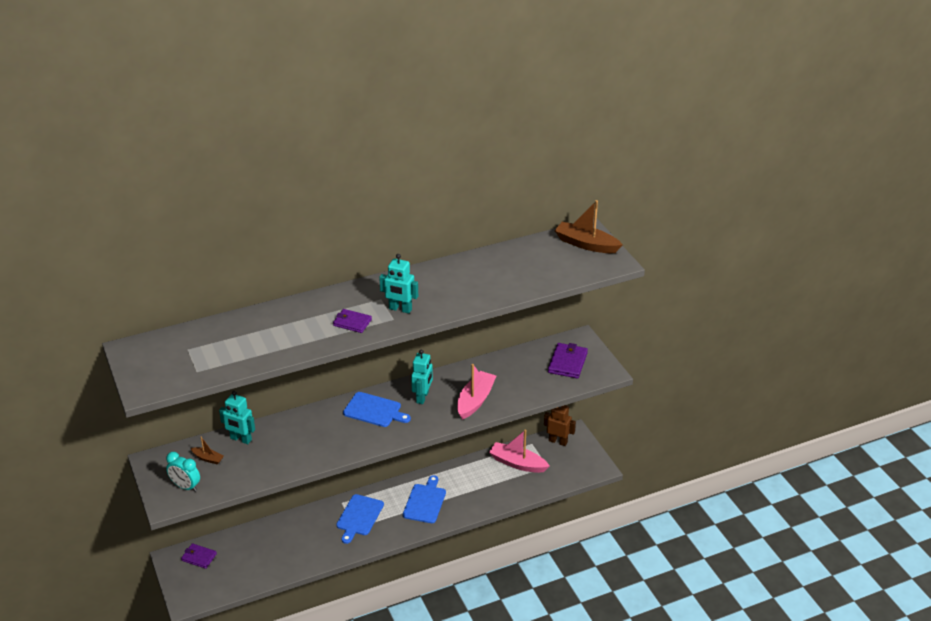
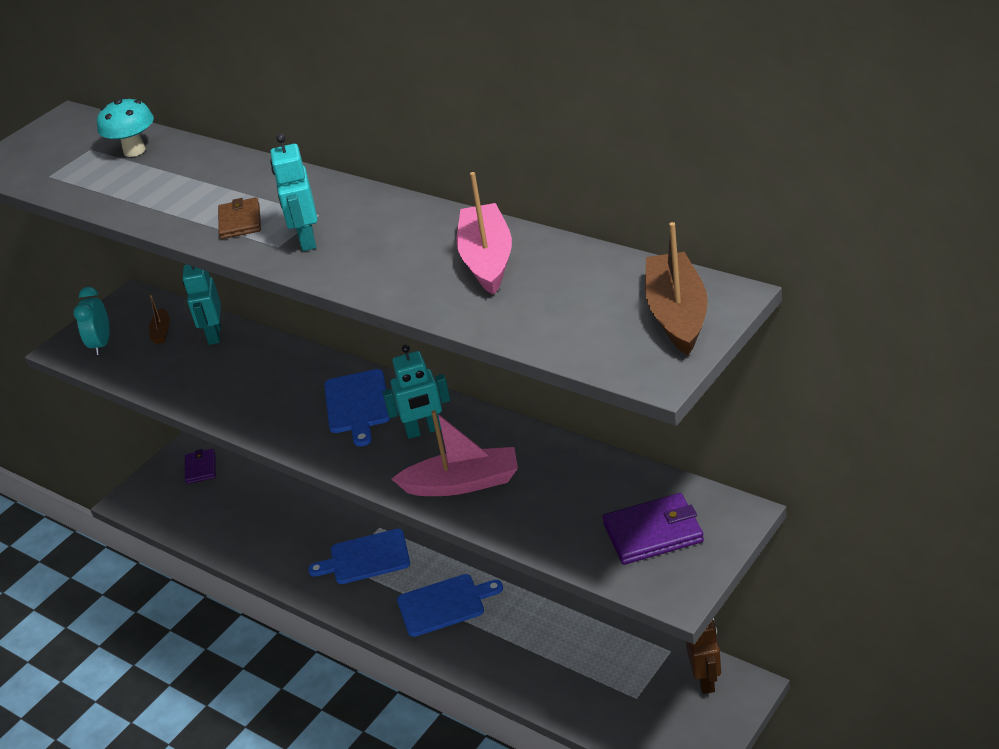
camera: 65 degrees right, 0 degrees up
(216, 335) = (134, 151): none -> turquoise mushroom
(352, 322) = (240, 221): purple wallet -> brown wallet
(517, 463) = (610, 658): pink boat -> pink boat (487, 259)

